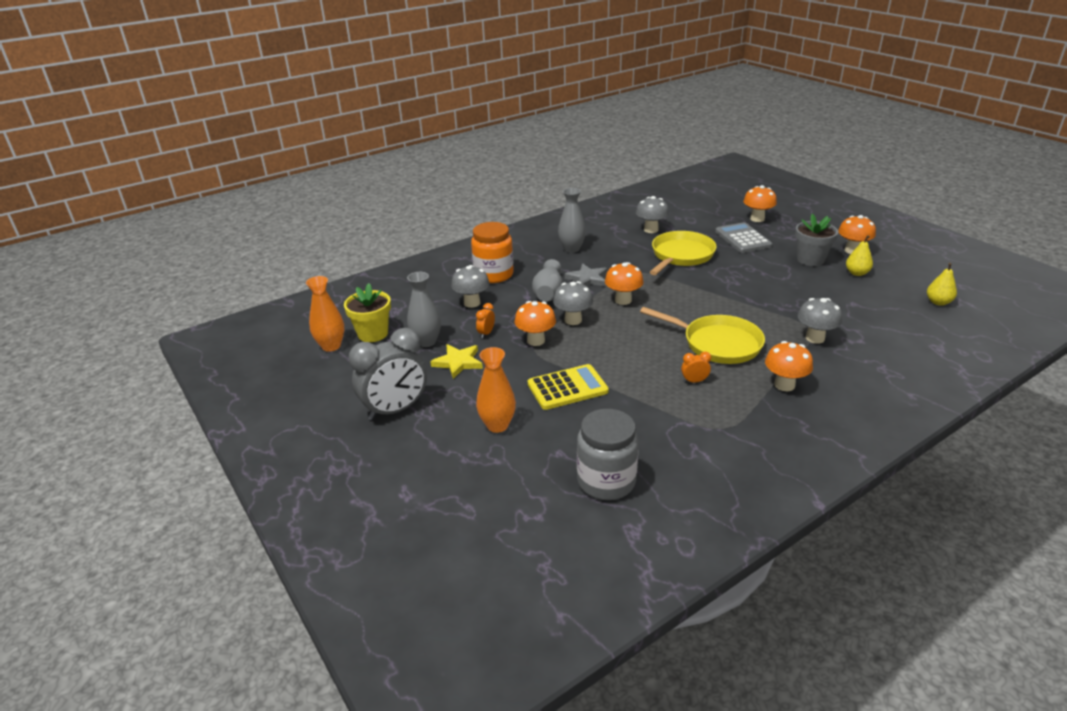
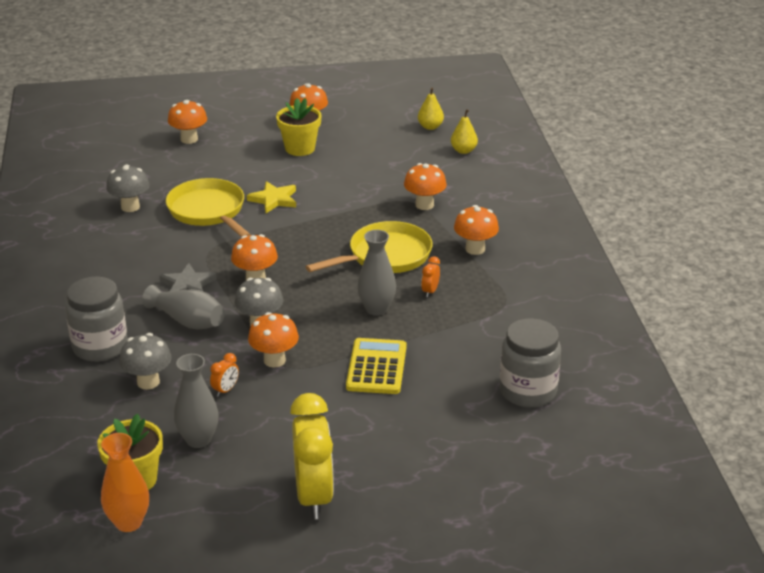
camera: 65 degrees left, 0 degrees up
(395, 410) = (314, 496): grey clock -> yellow clock
(458, 362) = (264, 427): yellow star -> yellow star (274, 199)
(486, 333) = (225, 390): orange clock -> orange clock turned 105 degrees counterclockwise
(493, 275) = (100, 347): orange jar -> grey jar
(497, 425) = (399, 431): orange vase -> none
(571, 249) = (107, 272): grey vase -> grey vase (376, 309)
(743, 238) = (218, 164): grey calculator -> none
(810, 259) = (300, 148): grey flower pot -> yellow flower pot
(815, 338) = (424, 205): grey mushroom -> orange mushroom
(857, 273) = (348, 138): yellow pear -> yellow pear (463, 150)

